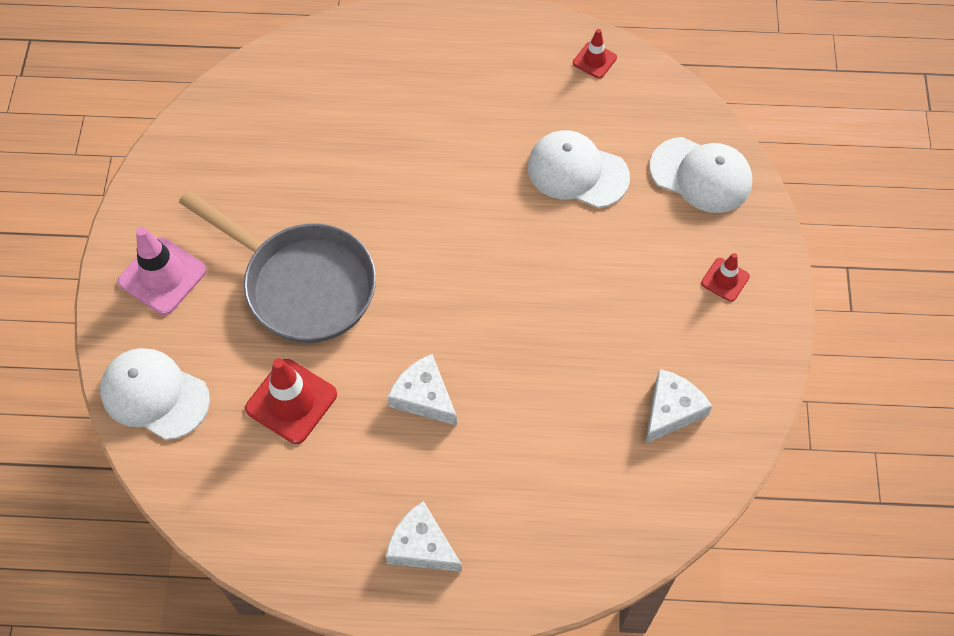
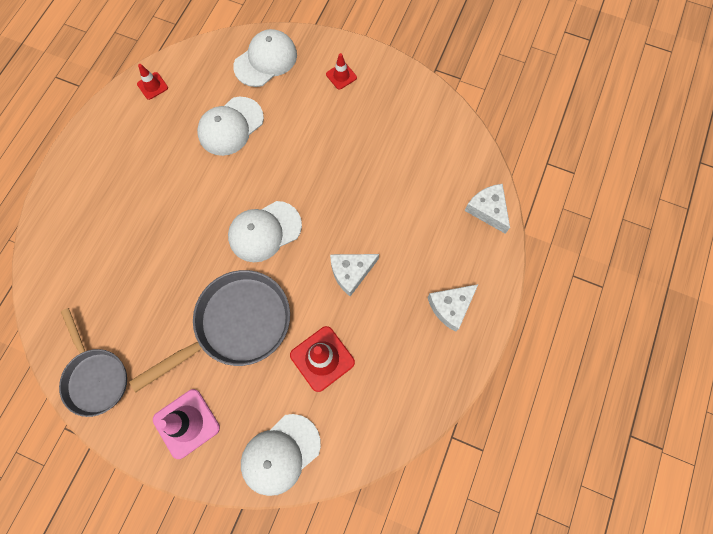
camera: 70 degrees left, 10 degrees up
(189, 160) = (96, 377): none -> grey pan
(441, 269) = (264, 231): none -> white cap
(671, 410) = (413, 136): white cheese -> white cheese (487, 210)

